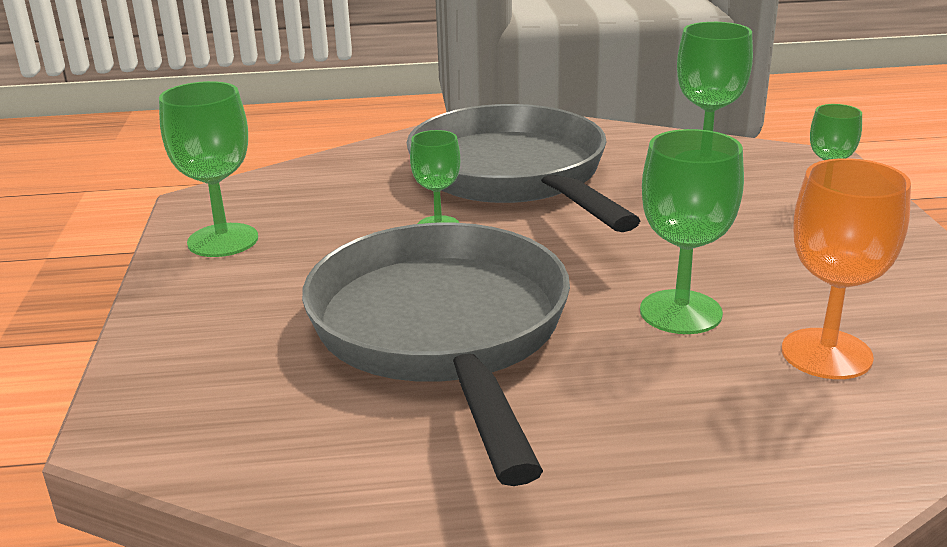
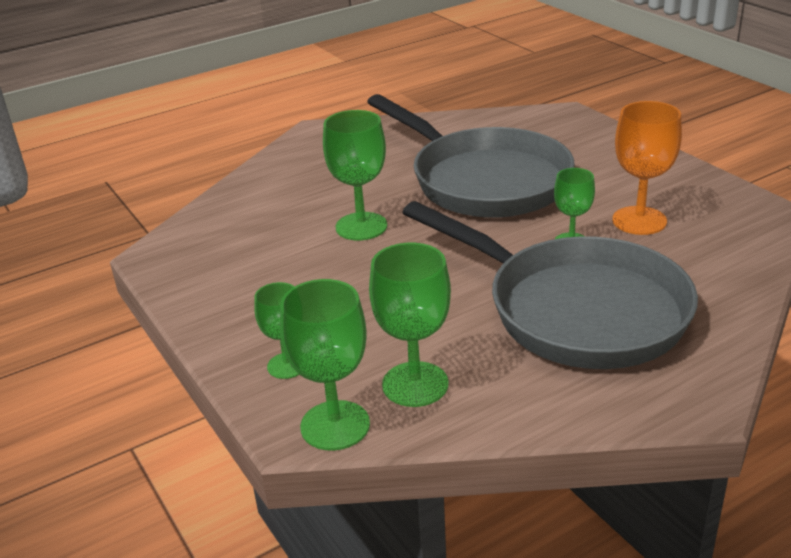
camera: 155 degrees right, 5 degrees up
(223, 240) = (692, 191): green goblet -> green goblet (335, 425)
(826, 354) = (271, 225): orange goblet -> orange goblet (639, 221)

